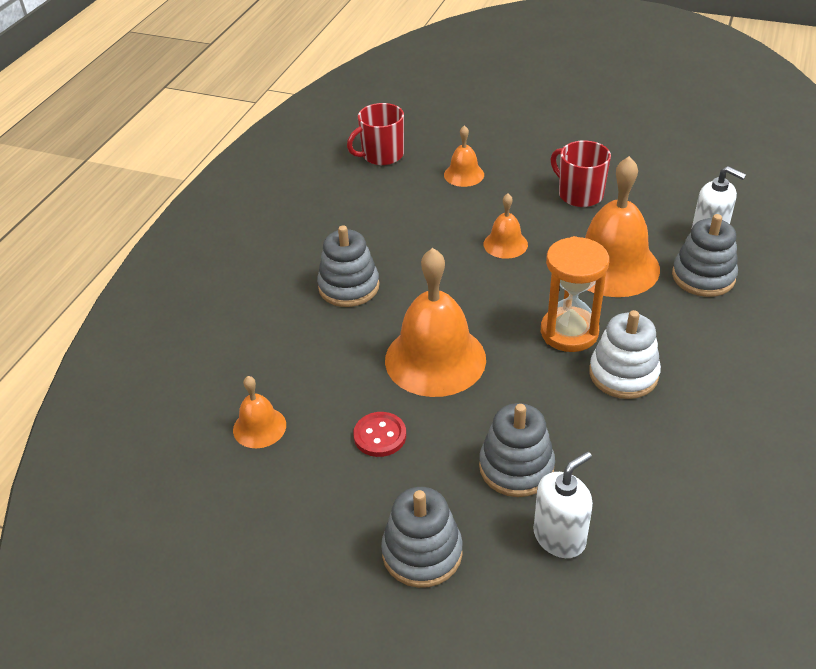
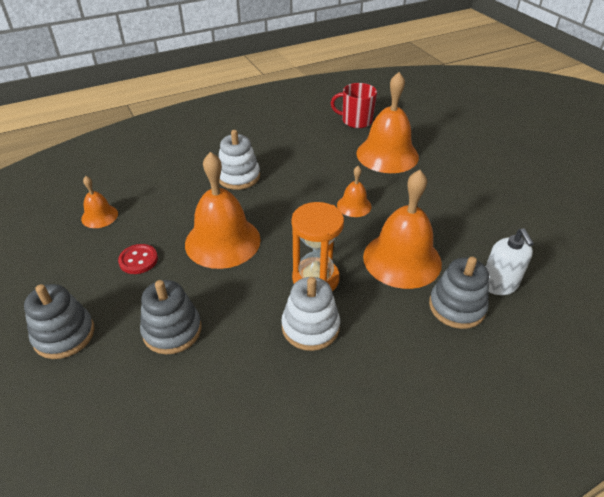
camera: 40 degrees right, 0 degrees up
(349, 287) = (238, 177): grey stacking toy -> white stacking toy
(464, 174) = (387, 155): orange bell -> orange bell, size x2.02
(559, 537) = (132, 388): white soap dispenser -> none
(579, 194) = (444, 205): red mug -> none

